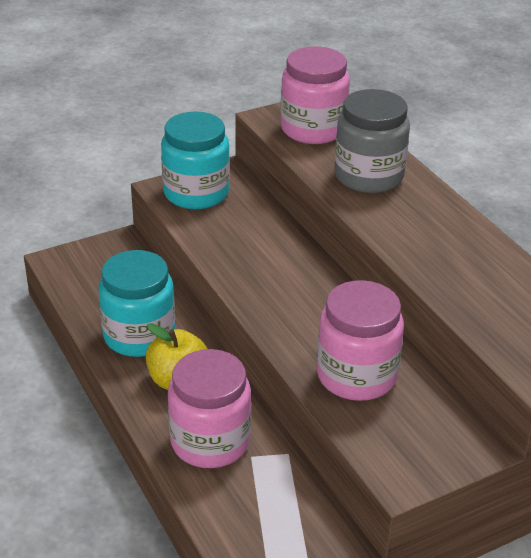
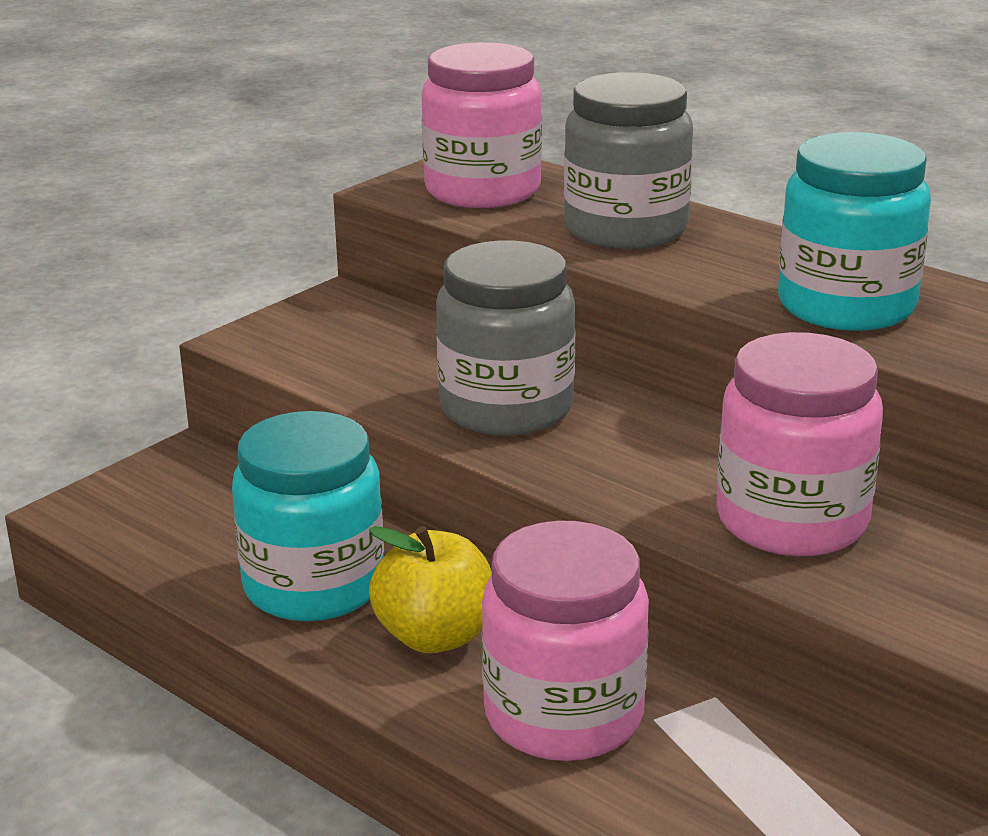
camera: 20 degrees left, 10 degrees down
(196, 193) = (310, 335): turquoise jar -> turquoise jar (846, 306)
(263, 266) = (506, 408): none -> grey jar

